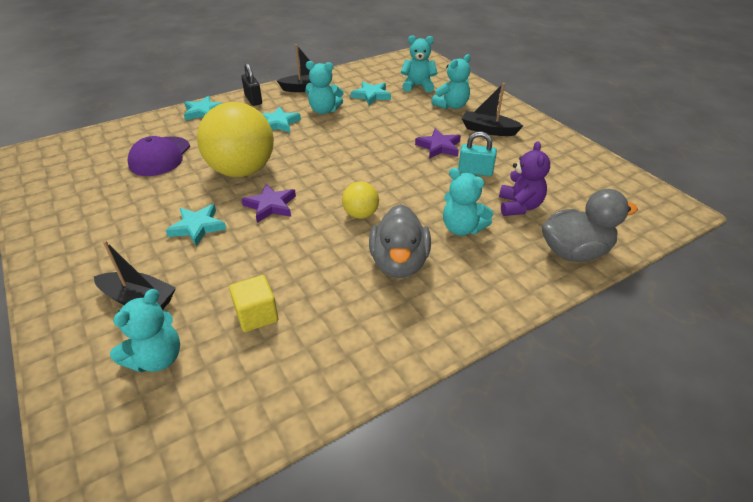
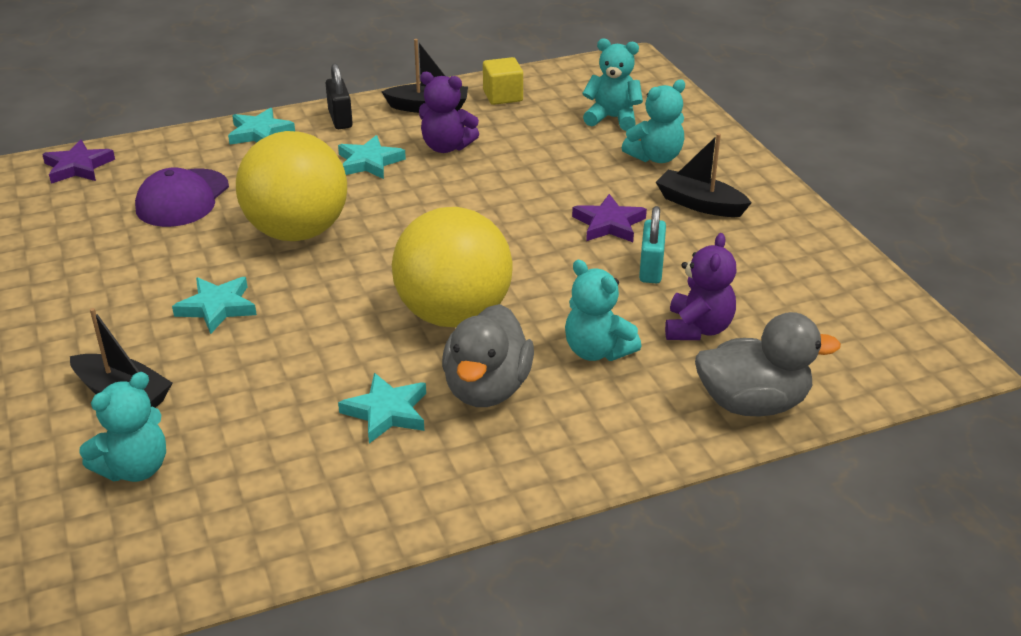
camera: 10 degrees right, 5 degrees down
(257, 315) = (272, 432): yellow cube -> yellow cube (503, 96)
(270, 206) = (326, 288): purple star -> purple star (78, 167)
(324, 110) = (446, 147): turquoise teddy bear -> purple teddy bear
(360, 214) = (453, 315): yellow ball -> yellow ball, size x2.16
(371, 96) = (530, 128): turquoise star -> turquoise star (387, 412)
(475, 171) = (651, 269): turquoise padlock -> turquoise padlock turned 75 degrees clockwise

